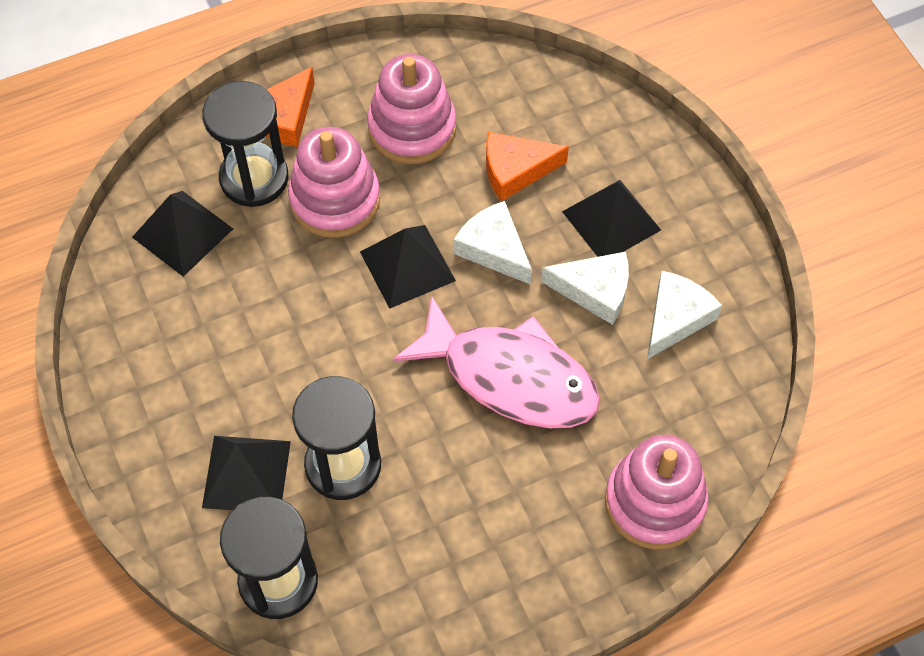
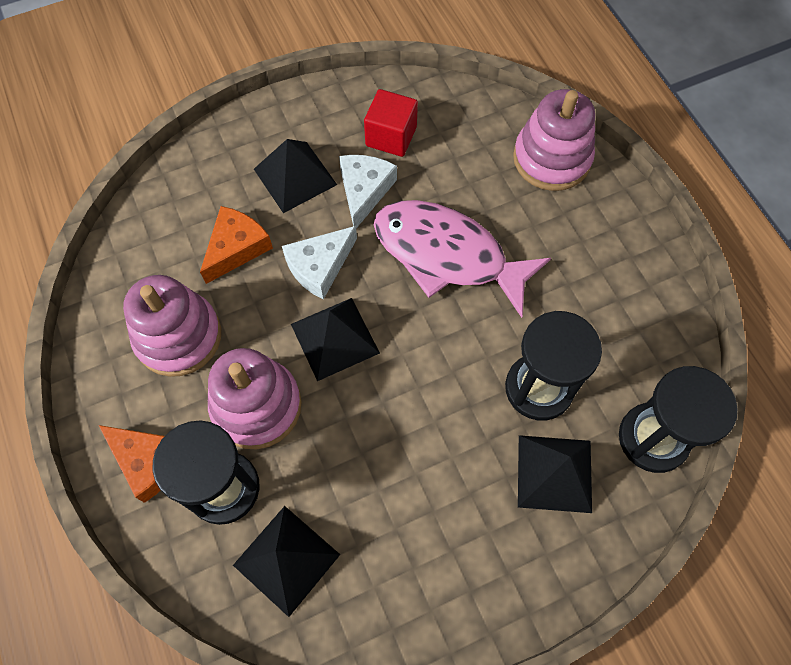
camera: 90 degrees left, 5 degrees up
(510, 377) = (447, 255): pink fish -> pink fish turned 90 degrees counterclockwise
(515, 170) = (236, 248): orange cheese -> orange cheese turned 135 degrees counterclockwise
(676, 318) = (391, 136): white cheese -> red cube

